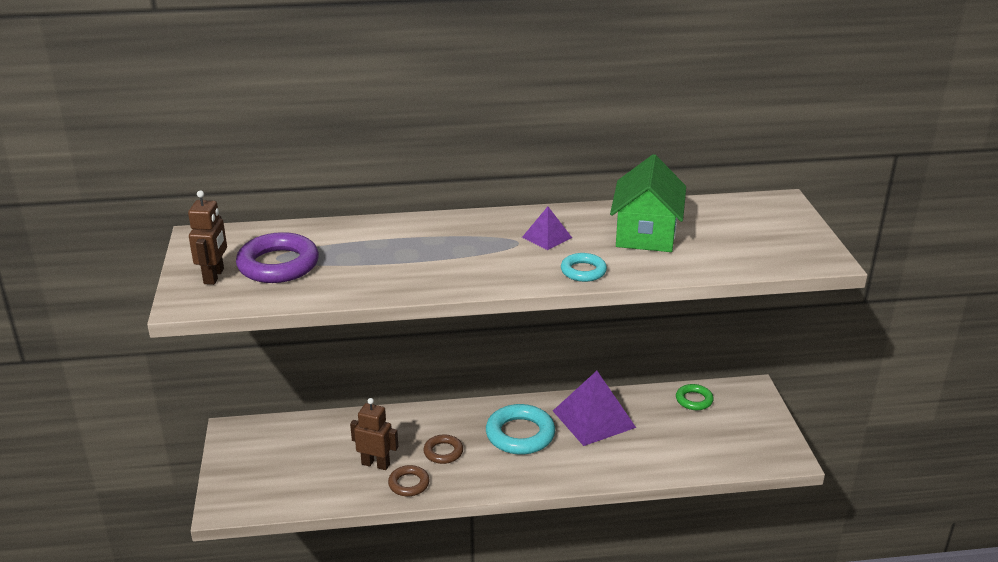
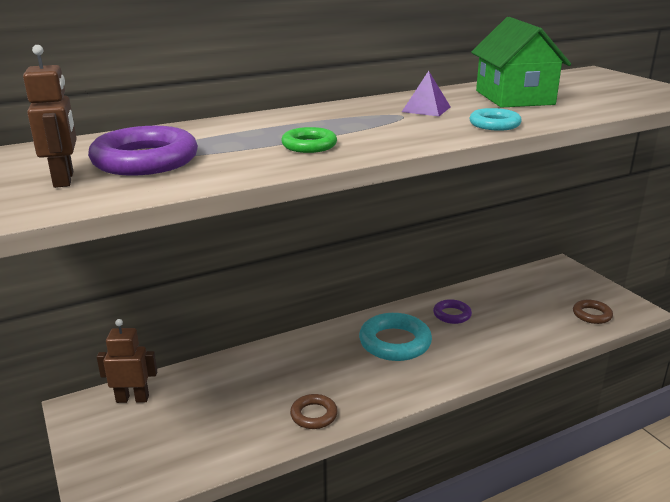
camera: 20 degrees left, 5 degrees down
(375, 464) = (265, 404): brown robot -> brown robot (132, 399)
(443, 452) = (330, 375): brown ring -> brown ring (592, 315)
(594, 419) = (452, 315): purple pyramid -> purple ring
(694, 400) = (523, 283): green ring -> green ring (309, 145)

